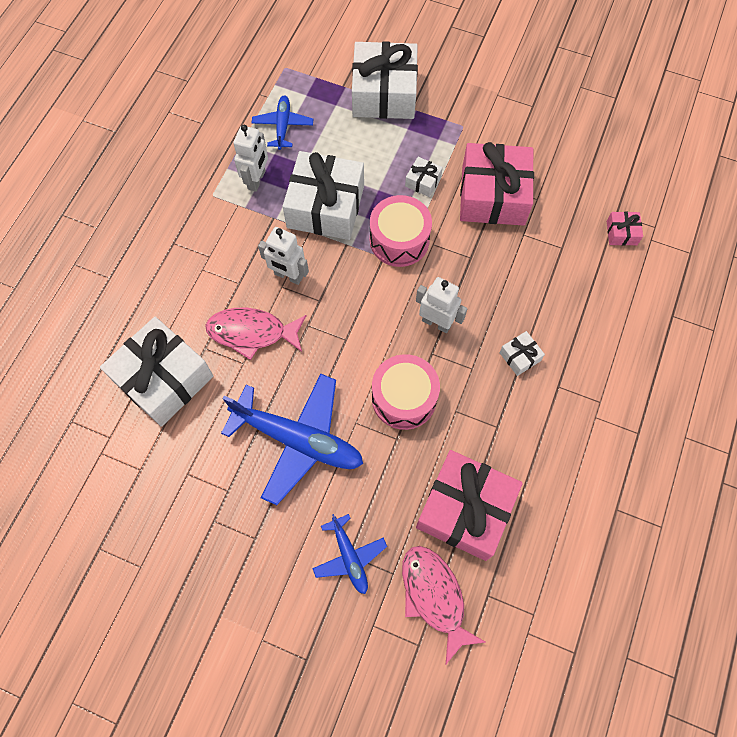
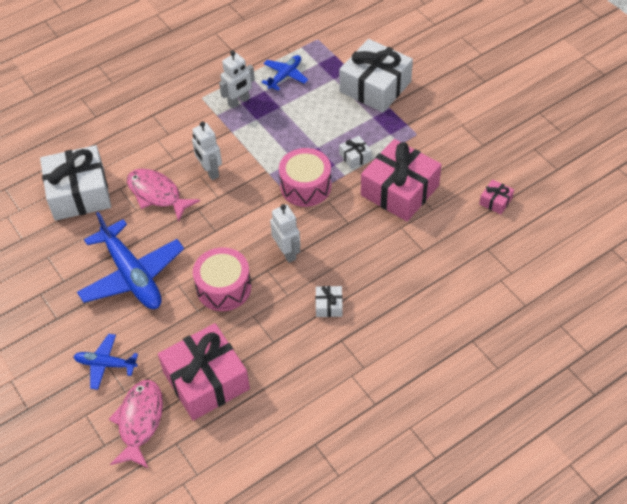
camera: 35 degrees right, 15 degrees down
(326, 207) = (272, 140): white gift -> none
(349, 557) = (105, 364): blue plane -> blue plane turned 90 degrees clockwise
(621, 233) = (480, 263): pink gift -> pink gift (495, 201)

